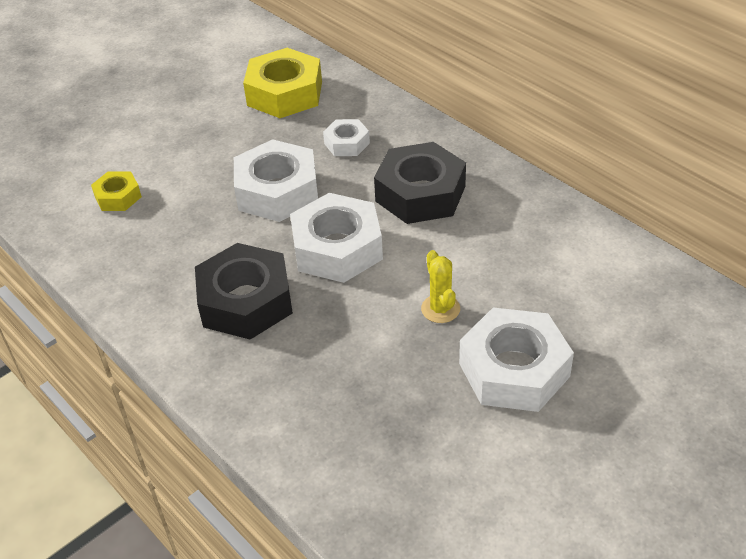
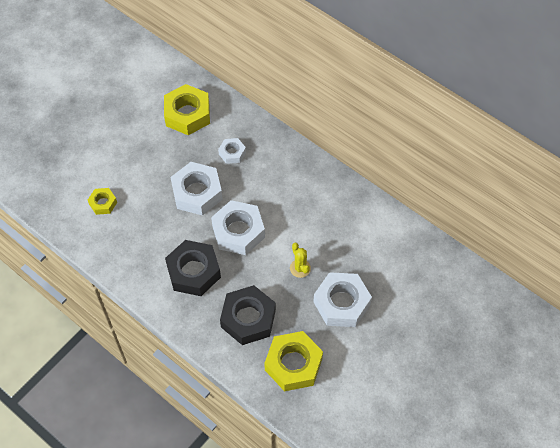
camera: 10 degrees left, 15 degrees up
(406, 467) = (293, 364): none -> yellow nut
(420, 193) = (280, 189): black nut -> black nut (248, 318)

